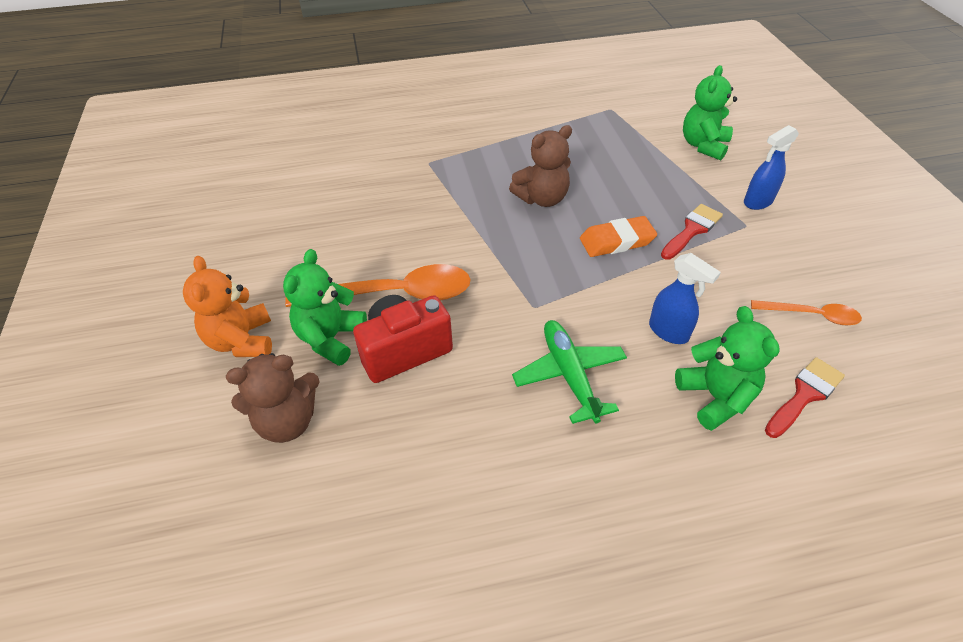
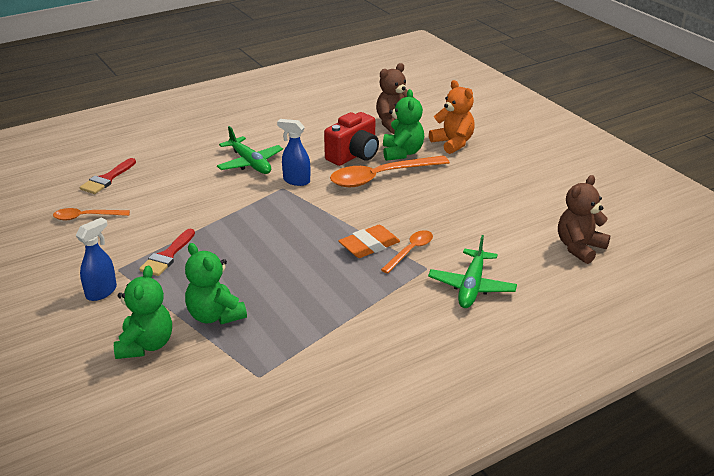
camera: 160 degrees right, 15 degrees down
(403, 138) = (471, 287): none -> green plane
(431, 182) = (410, 251): none -> orange spoon
(542, 198) = (304, 256): brown teddy bear -> brown teddy bear (579, 248)
(617, 241) = (231, 236): orange eraser -> orange eraser (369, 245)
(669, 332) = (189, 191): blue spray bottle -> blue spray bottle (296, 181)
(715, 397) = (162, 169): green teddy bear -> green teddy bear (215, 316)

